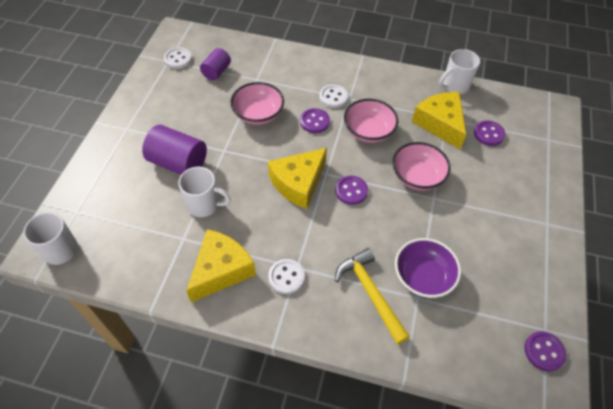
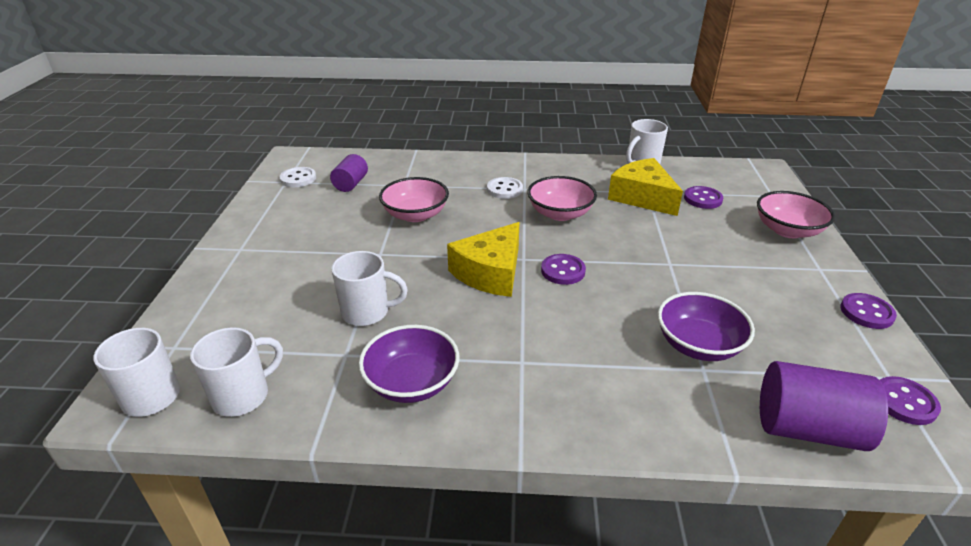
camera: 10 degrees left, 20 degrees down
(115, 260) = (243, 396): none -> white mug
(178, 163) = (319, 274): purple cylinder -> purple cylinder (808, 429)
(221, 270) = (411, 382): yellow cheese -> purple bowl
(286, 277) = (510, 375): white button -> none
(314, 122) = (490, 213): purple button -> purple button (866, 312)
(370, 293) = (637, 374): yellow hammer -> none
(417, 176) = (639, 246): pink bowl -> pink bowl (787, 230)

